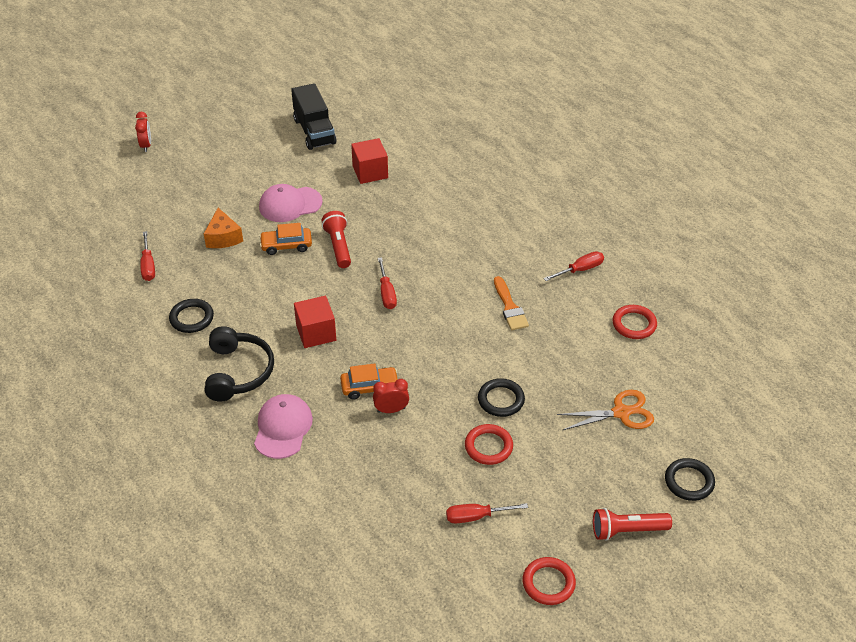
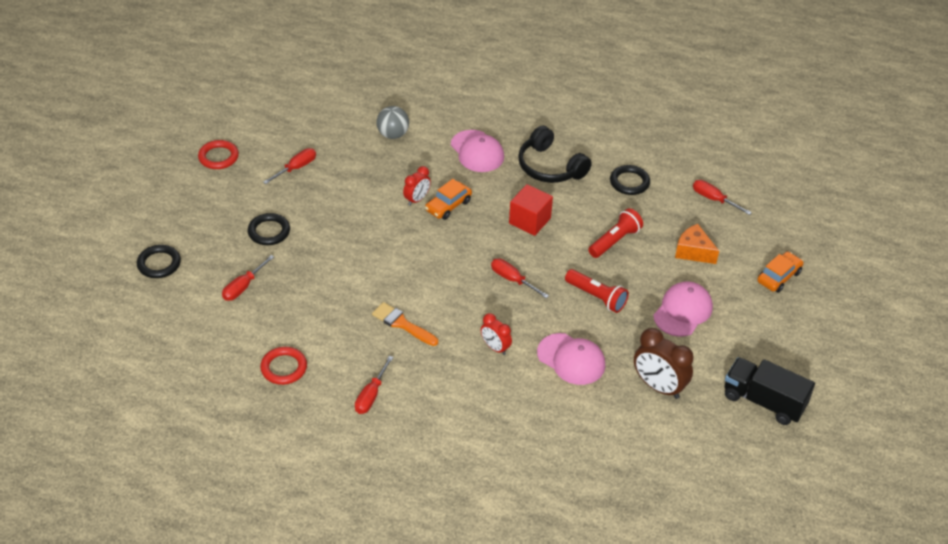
camera: 140 degrees right, 0 degrees up
(146, 145) = (875, 294): red clock -> red clock (495, 348)
(286, 245) = (637, 273): orange car -> orange car (779, 277)
(342, 499) = (393, 134): none -> grey ball
(370, 172) = (658, 387): red cube -> brown clock
(408, 217) = (571, 359): none -> pink cap
(488, 446) = (325, 212): red ring -> none
(501, 400) = (344, 247): black ring -> black ring (269, 231)
(621, 412) = (243, 287): orange scissors -> red screwdriver
(627, 530) = (186, 211): red flashlight -> red flashlight (615, 241)

